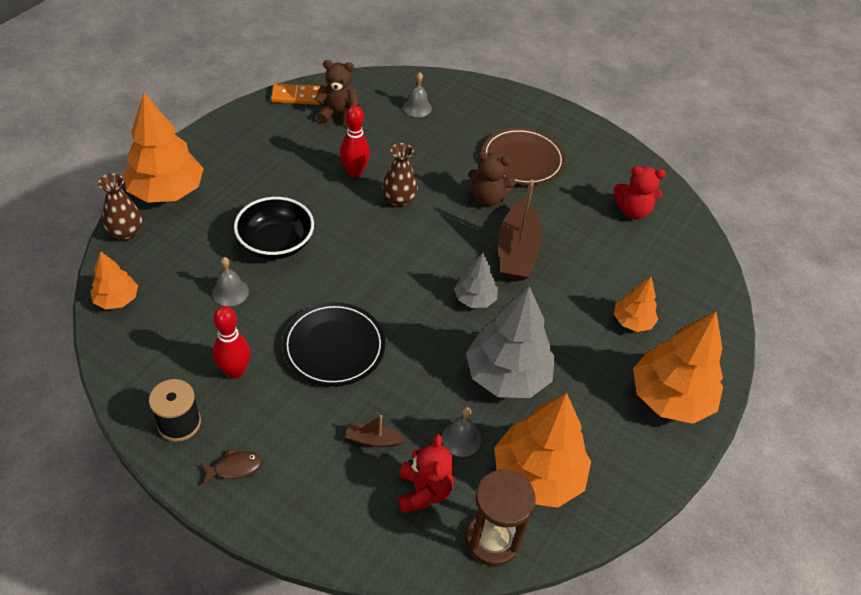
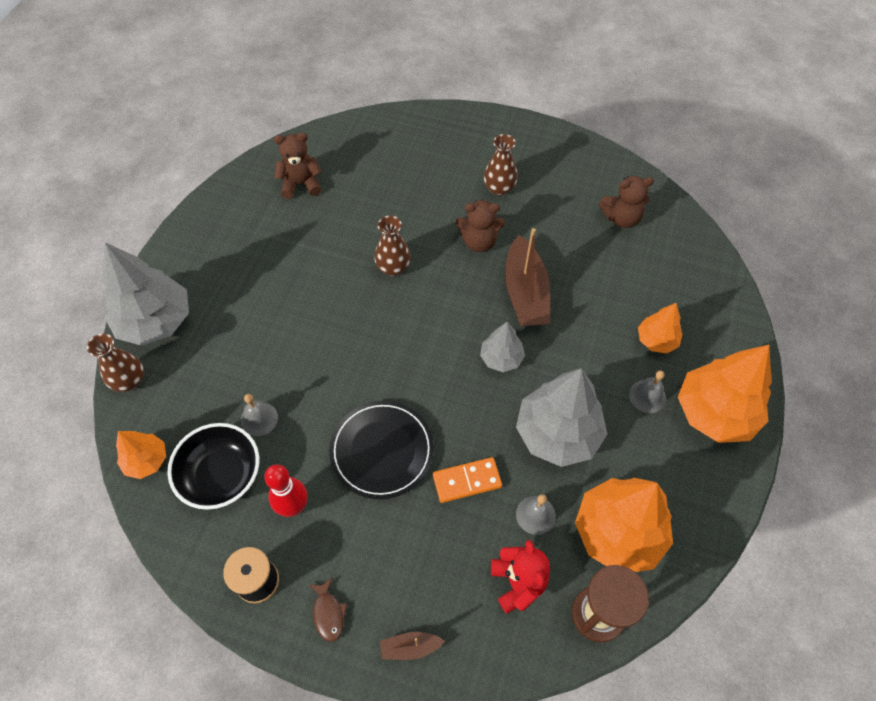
camera: 10 degrees left, 10 degrees up
(167, 191) = (155, 321): orange tree -> grey tree
(234, 468) = (328, 613): brown fish -> brown fish turned 105 degrees clockwise
(276, 243) = (286, 350): black bowl -> black bowl (221, 475)
(296, 96) = (251, 174): orange domino -> orange domino (467, 481)
(355, 172) = (339, 247): red bowling pin -> none
(373, 440) = (453, 541): brown boat -> brown boat (410, 647)
(417, 107) = (377, 155): grey bell -> grey bell (647, 396)
(522, 160) = (499, 188): brown plate -> brown vase
(633, 211) = (621, 218): red teddy bear -> brown teddy bear

